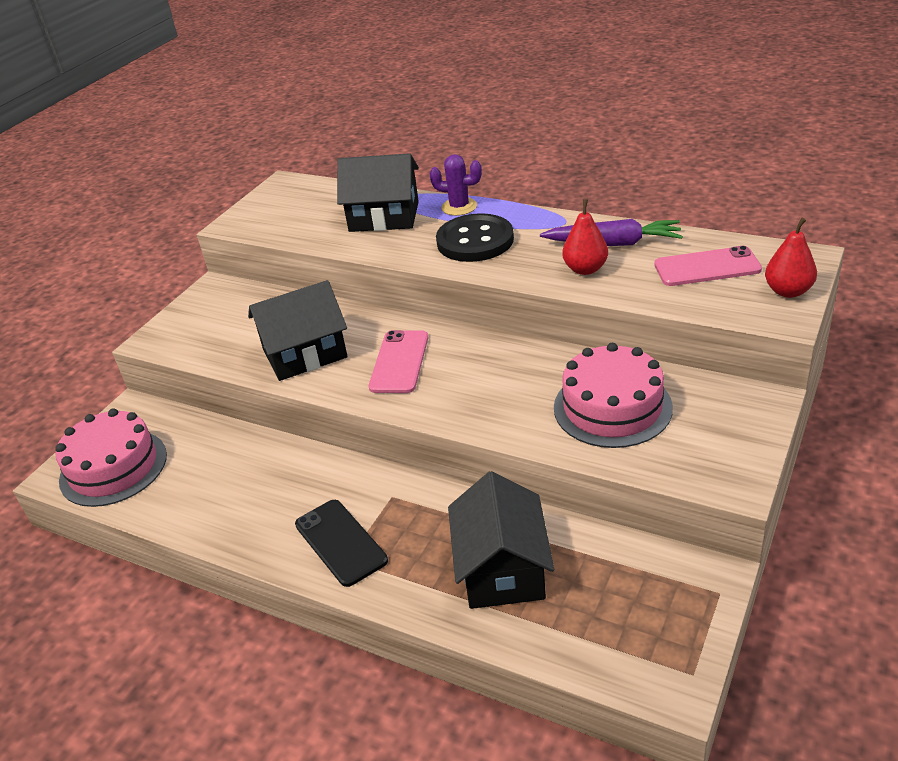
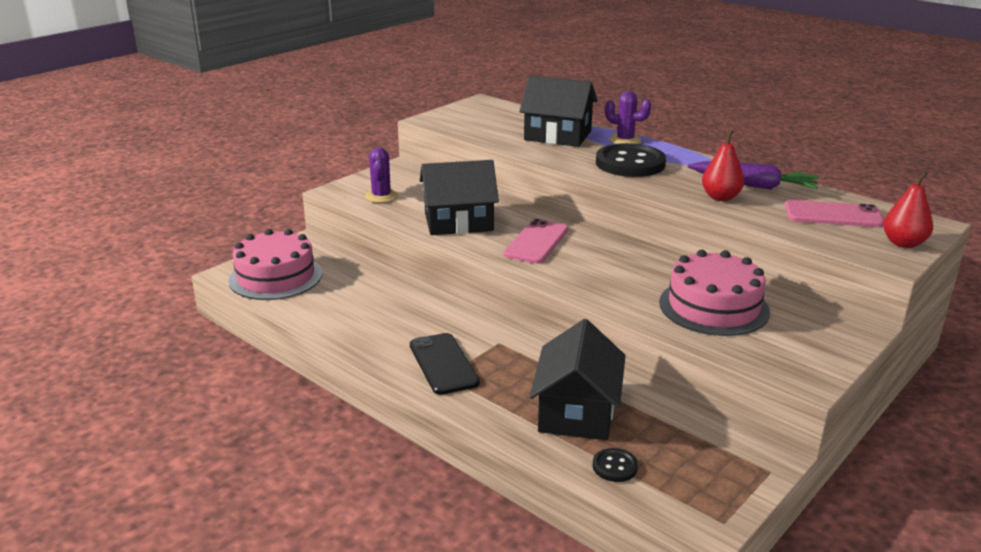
camera: 10 degrees right, 10 degrees down
(206, 336) = (381, 196): none -> purple cactus
(563, 632) = (614, 466): none -> black button

